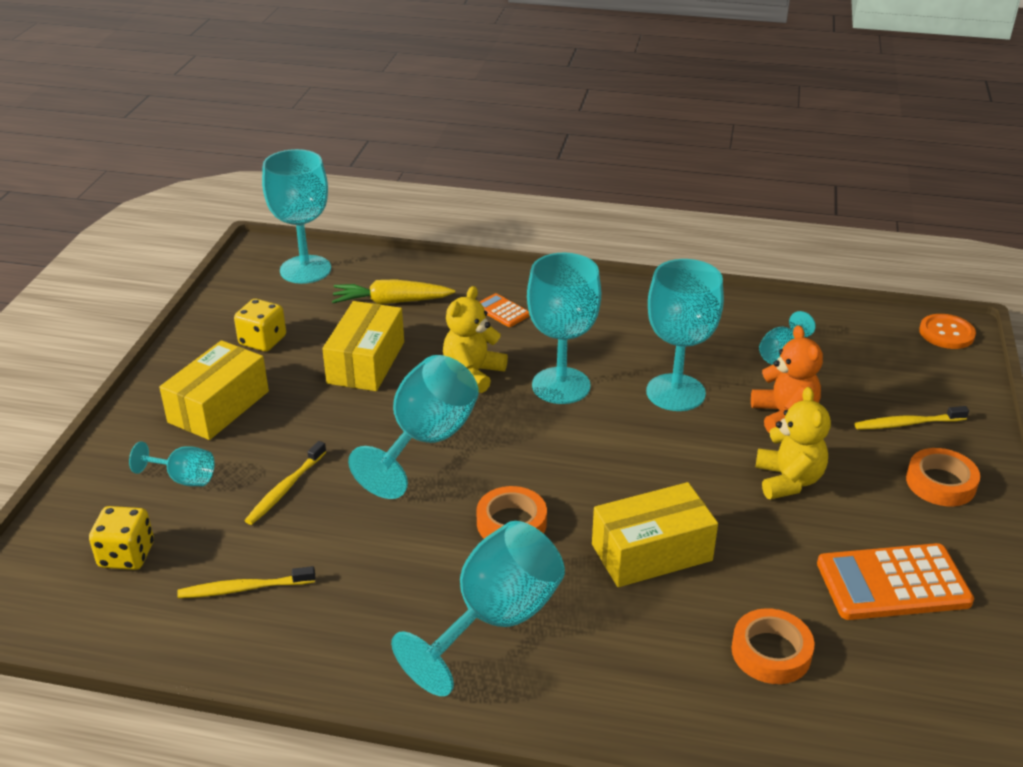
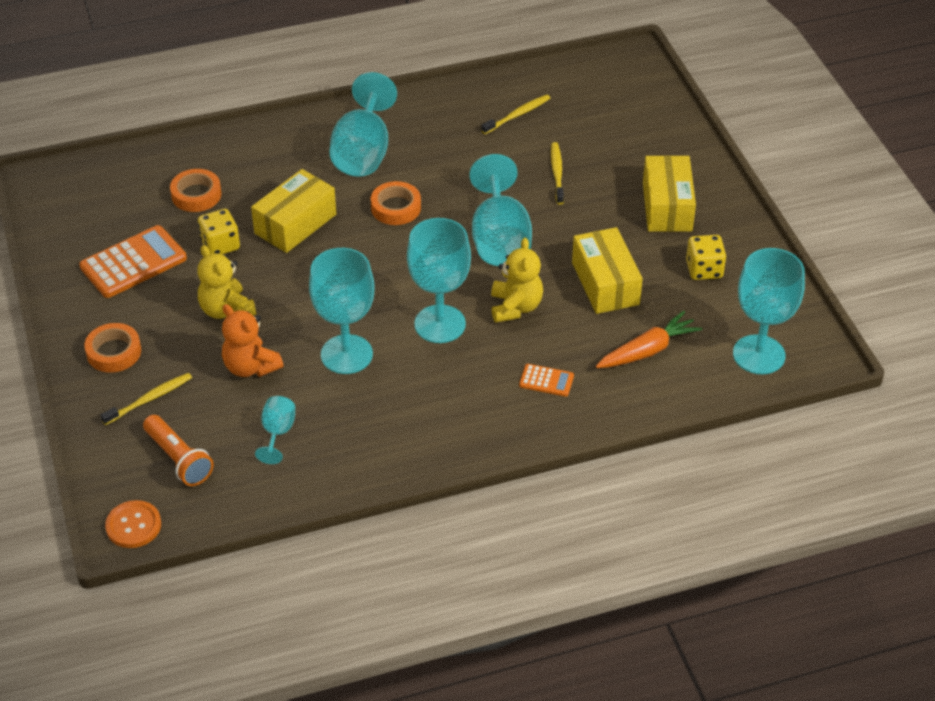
camera: 150 degrees right, 10 degrees up
(127, 555) = (602, 105): yellow dice -> yellow dice (220, 245)
(184, 478) = (626, 154): turquoise goblet -> none
(391, 302) = (647, 350): yellow carrot -> orange carrot
(889, 365) = (178, 459): none -> orange flashlight

